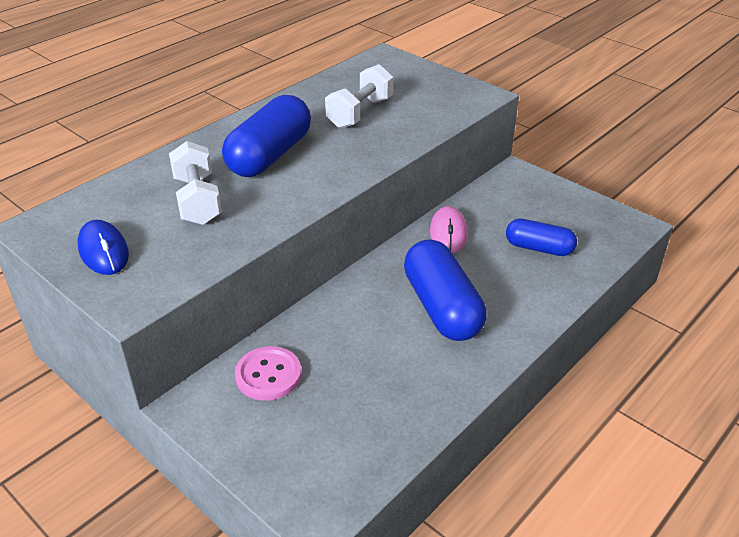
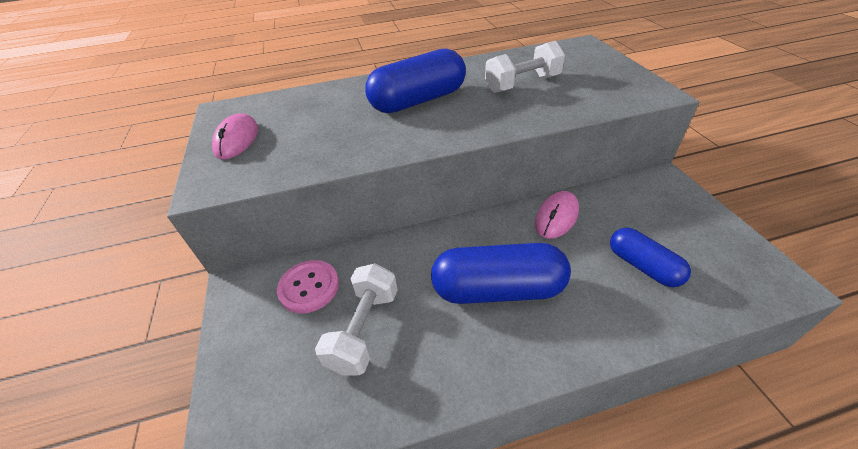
camera: 35 degrees right, 5 degrees up
(103, 251) = (237, 140): blue mouse -> pink mouse
(198, 200) = (333, 121): white dumbbell -> white dumbbell (364, 329)
(441, 307) = (497, 289): blue capsule -> blue capsule turned 75 degrees clockwise

